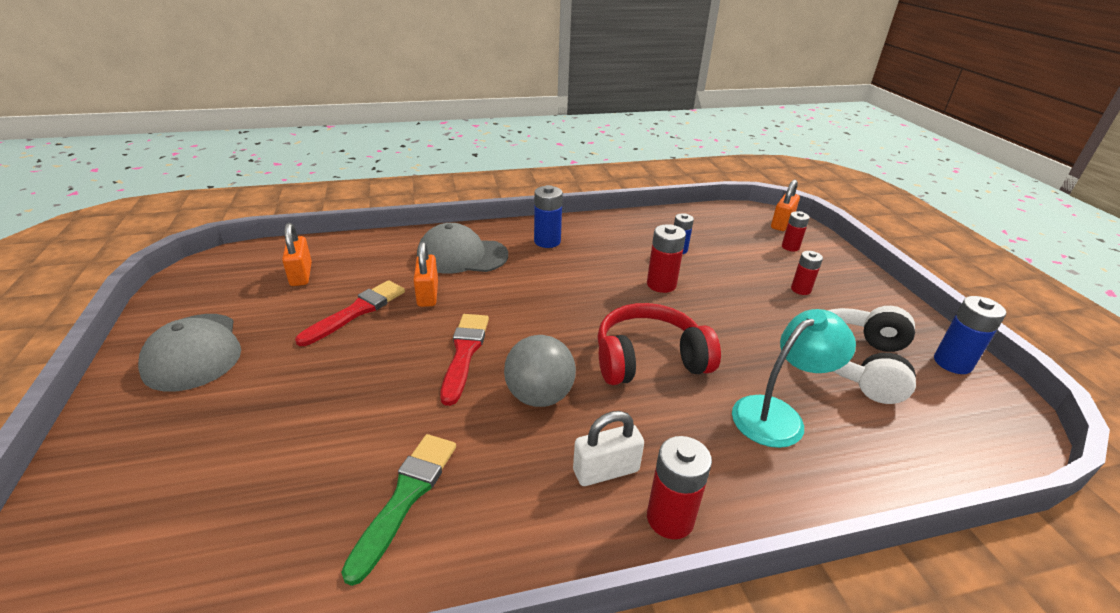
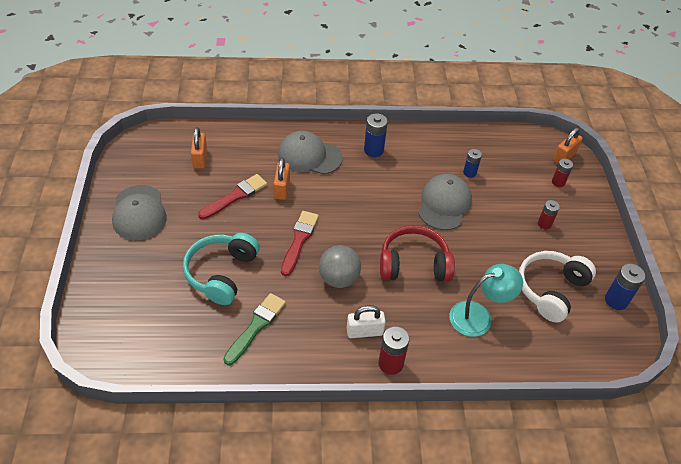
camera: 10 degrees right, 15 degrees up
(336, 418) = (221, 273): none -> turquoise headphones
(661, 284) = (444, 204): red battery -> grey cap

